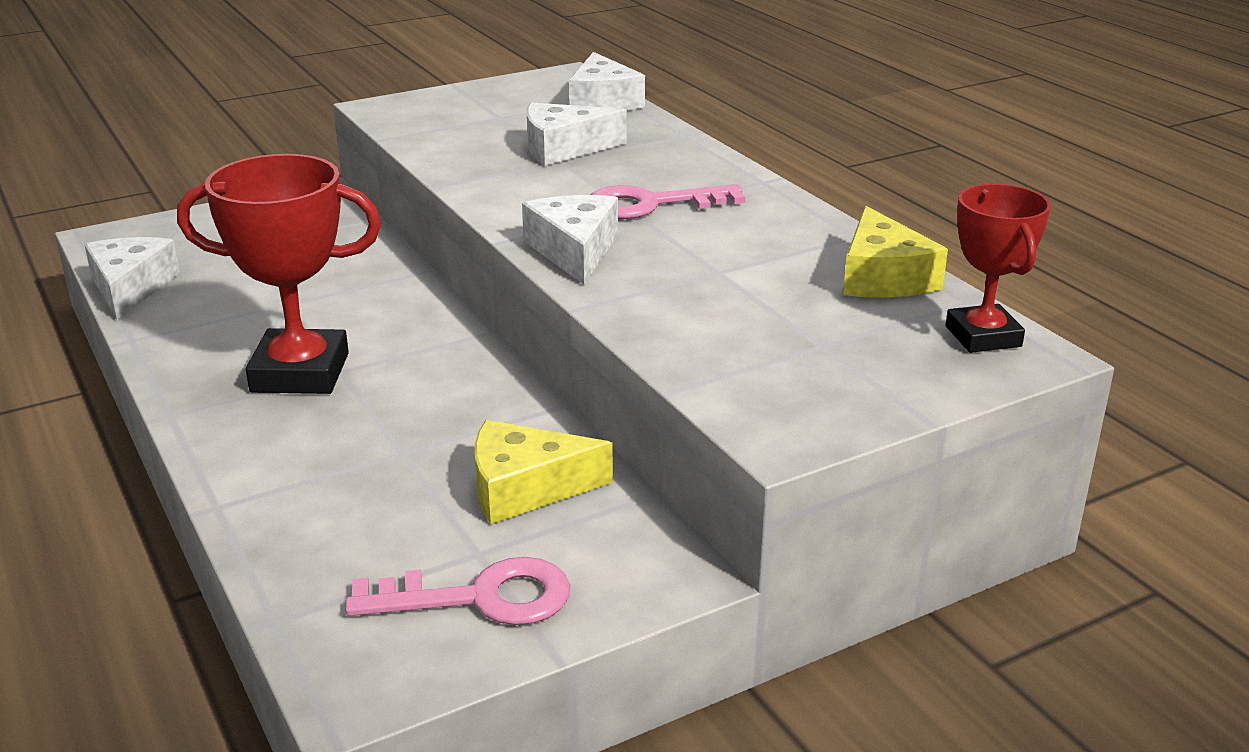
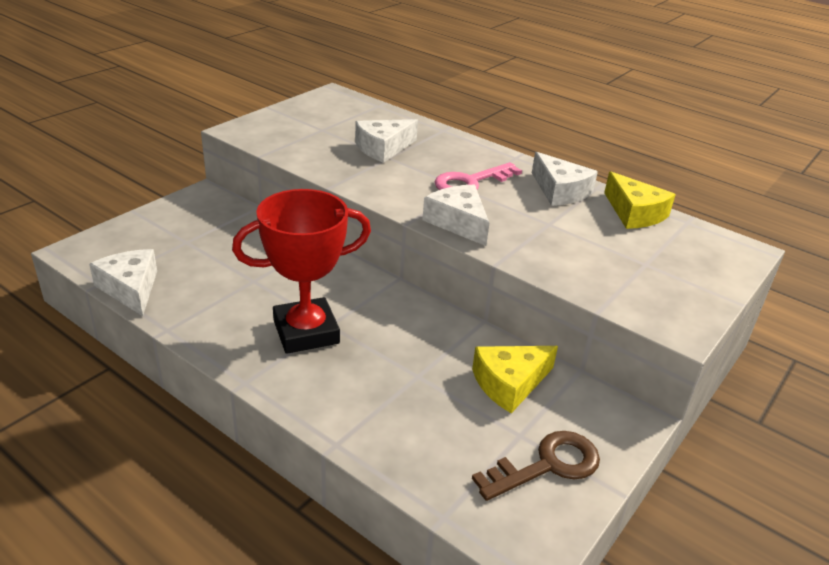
camera: 25 degrees left, 5 degrees up
(480, 597) = (547, 465): pink key -> brown key
(602, 101) = (374, 111): white cheese -> white cheese (559, 191)
(983, 336) = (714, 243): red trophy -> none

